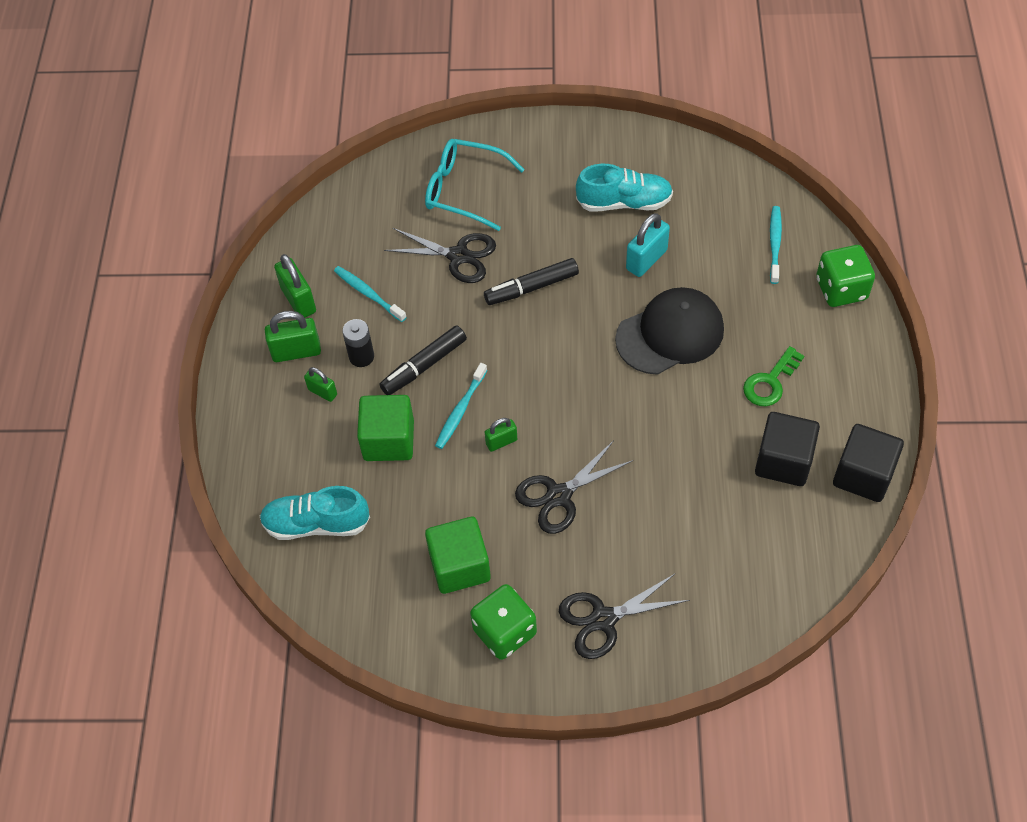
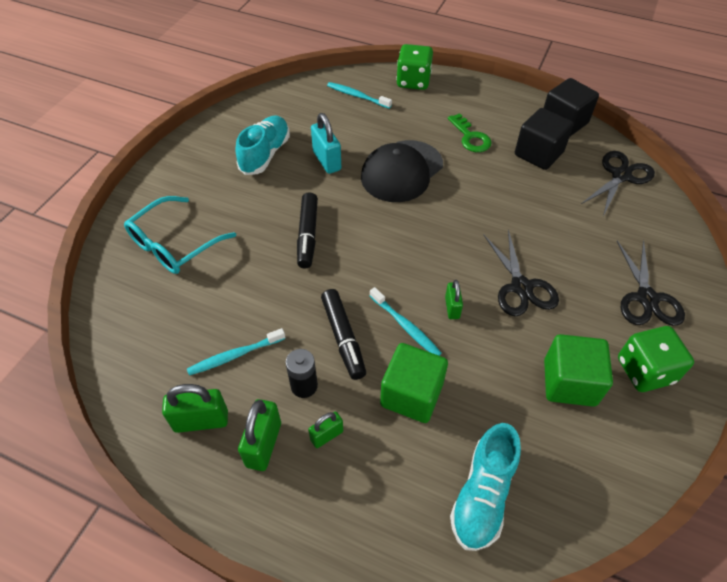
camera: 70 degrees left, 5 degrees down
(458, 256) = (241, 272): black scissors -> black scissors (621, 176)
(670, 334) = (401, 171): black cap -> black cap turned 135 degrees counterclockwise

